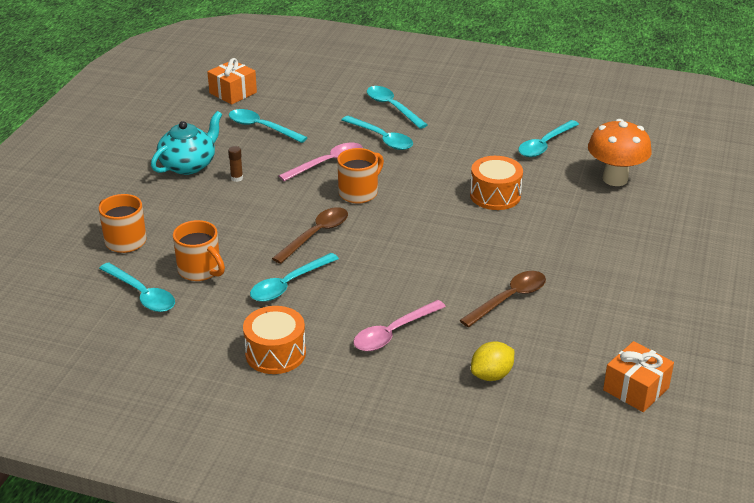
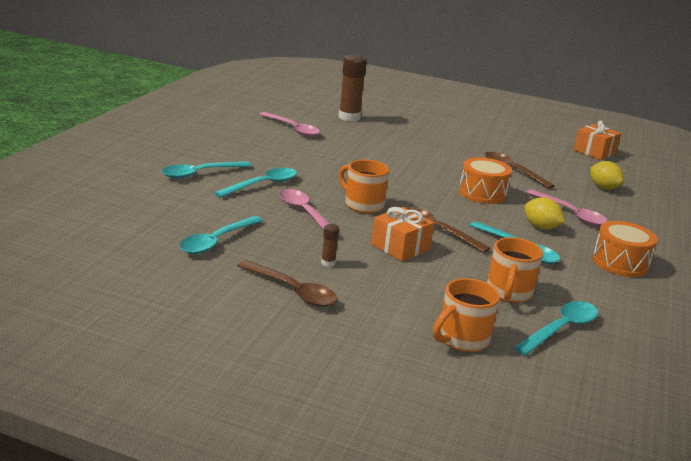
camera: 90 degrees left, 10 degrees down
(188, 165) = (293, 291): turquoise teapot -> brown spoon
(200, 270) = (508, 293): orange mug -> orange mug turned 150 degrees clockwise
(233, 93) = (116, 253): orange gift -> orange gift (400, 247)
(346, 305) = (540, 227): none -> yellow lemon
(495, 195) = (370, 155): orange drum -> orange drum (482, 193)
(544, 145) = (293, 129): turquoise spoon -> pink spoon
(615, 179) = (349, 117): orange mushroom -> brown glue stick

